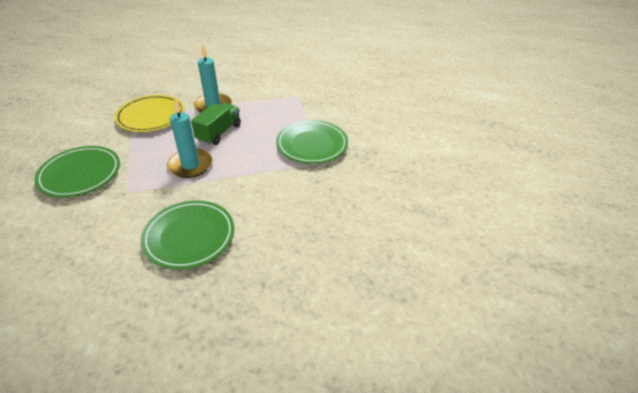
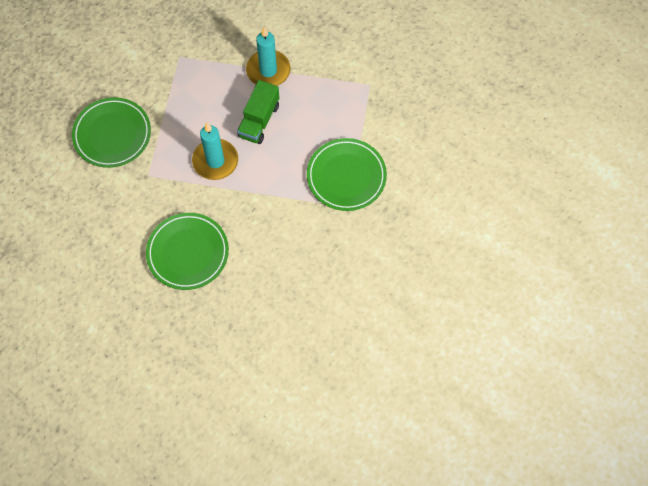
camera: 25 degrees right, 25 degrees up
(151, 116) = (197, 66): yellow plate -> none
(219, 133) = (259, 120): green truck -> green truck turned 150 degrees clockwise

